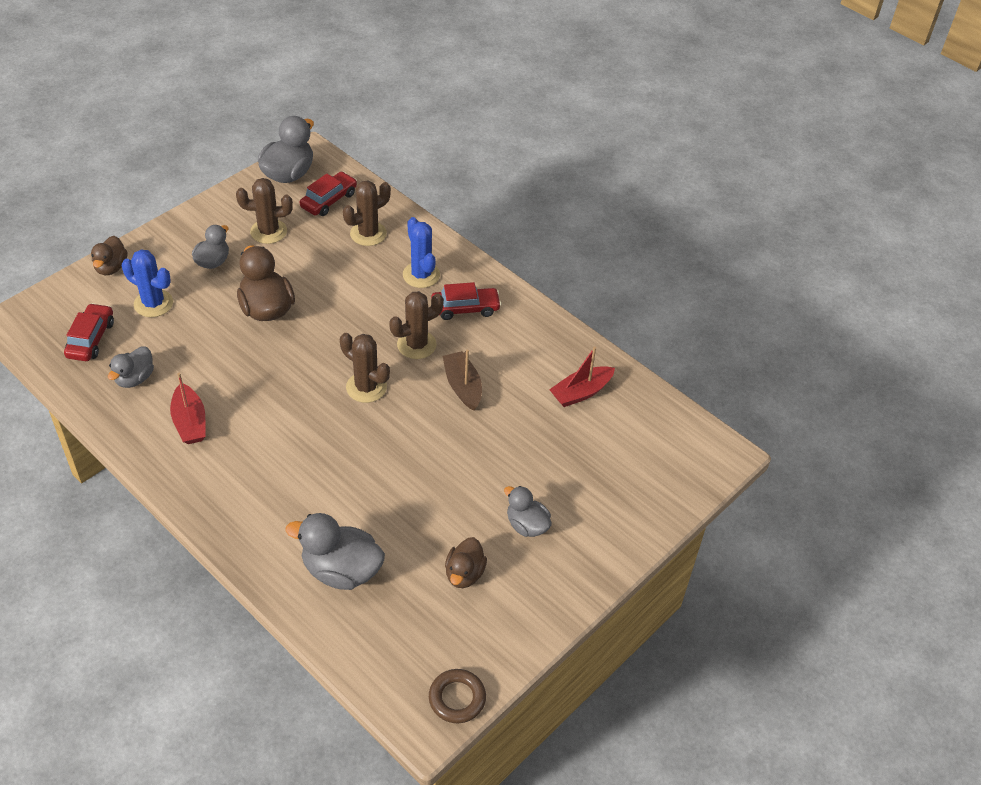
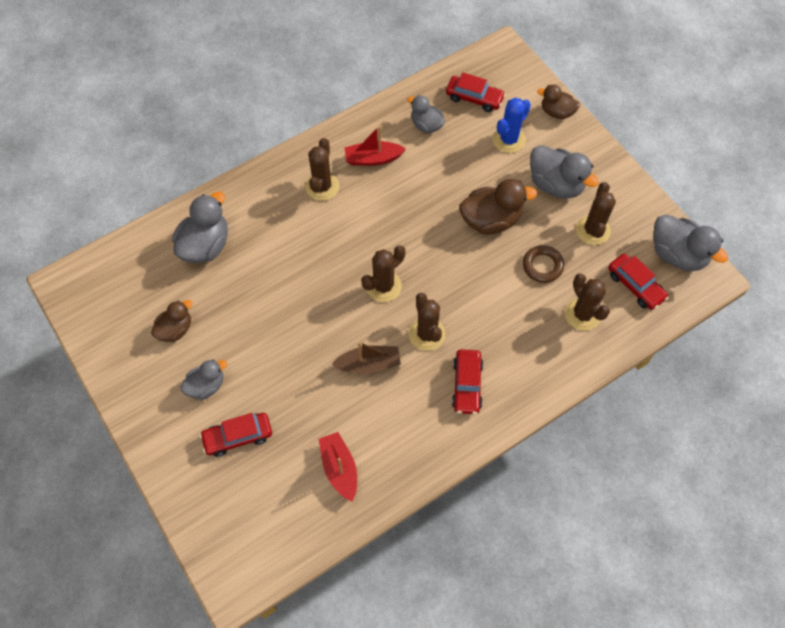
camera: 105 degrees right, 15 degrees up
(213, 262) = (556, 184): grey duck -> grey duck, size x1.62
(237, 465) = (322, 187): none -> brown cactus
(421, 275) = (518, 353): blue cactus -> none
(457, 698) = (75, 305): brown ring -> brown ring (542, 266)
(464, 574) = (175, 329): brown duck -> brown duck turned 105 degrees clockwise
(575, 483) = (238, 437): none -> red car

